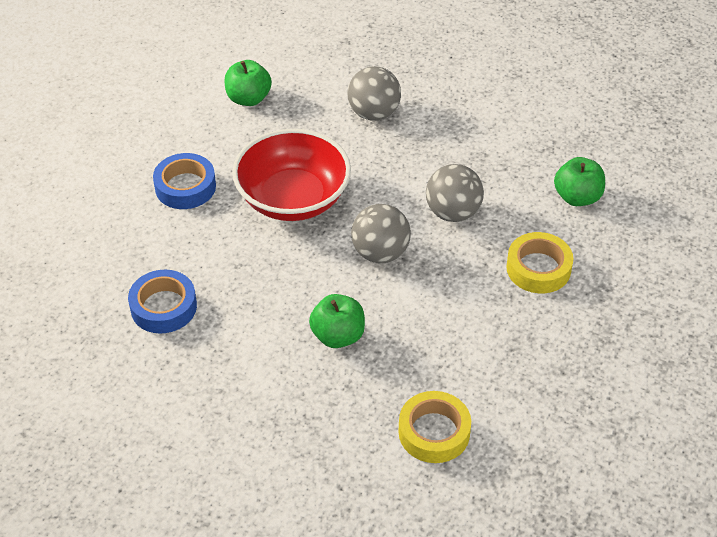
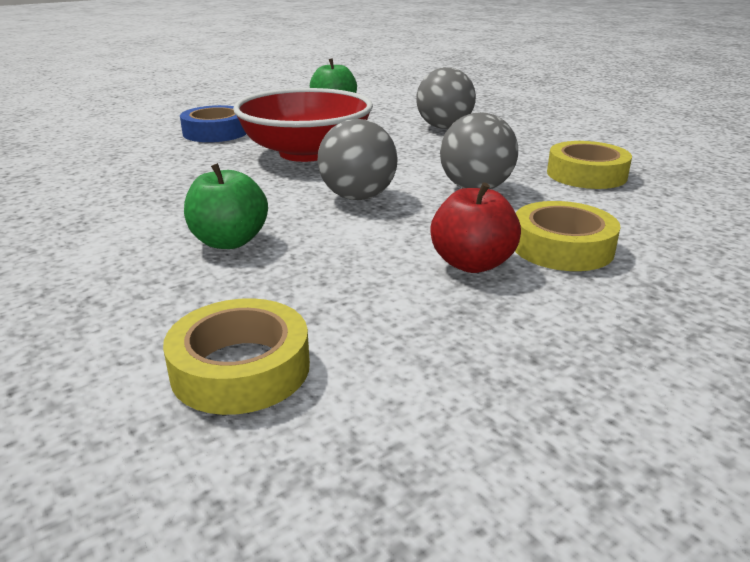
camera: 25 degrees right, 20 degrees down
(163, 307) = (82, 184): blue tape -> none
(496, 305) = (472, 264): none -> red apple
(518, 165) = (586, 174): none -> yellow tape
(577, 197) = (656, 206): green apple -> none

